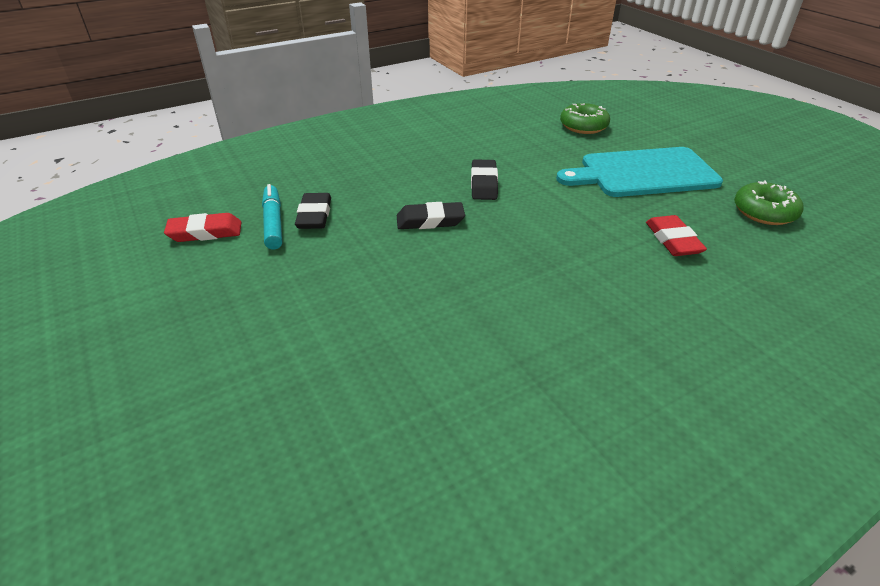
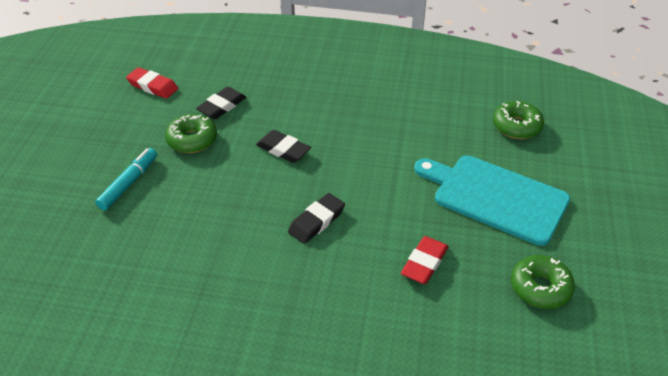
camera: 40 degrees right, 5 degrees up
(273, 223) = (194, 99): turquoise marker -> turquoise marker (129, 183)
(323, 256) = (192, 140): none -> green donut
(484, 184) = (358, 139): black eraser -> black eraser (316, 221)

